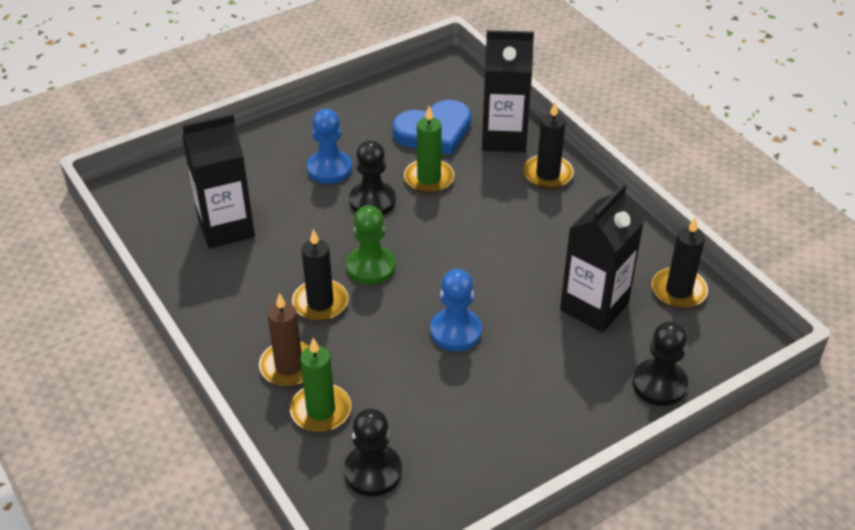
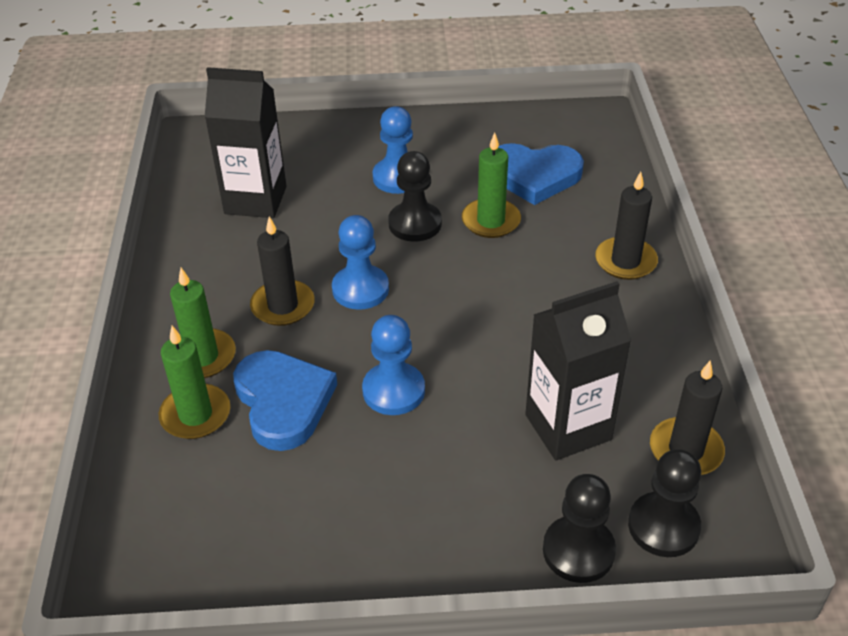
camera: 30 degrees right, 0 degrees up
(289, 366) = (202, 357): brown candle -> green candle
(371, 267) = (360, 289): green pawn -> blue pawn
(373, 472) = (193, 502): black pawn -> black pawn (663, 526)
(380, 373) = (283, 402): none -> blue heart
(503, 138) = (605, 206): black carton -> none

